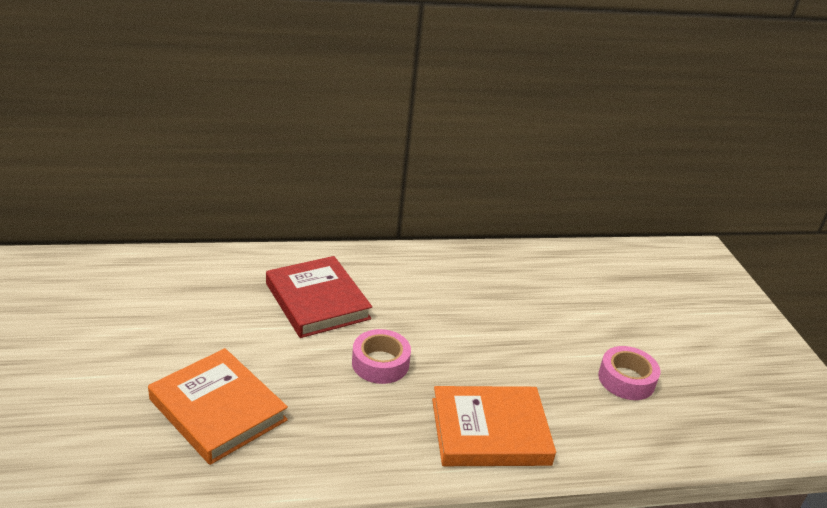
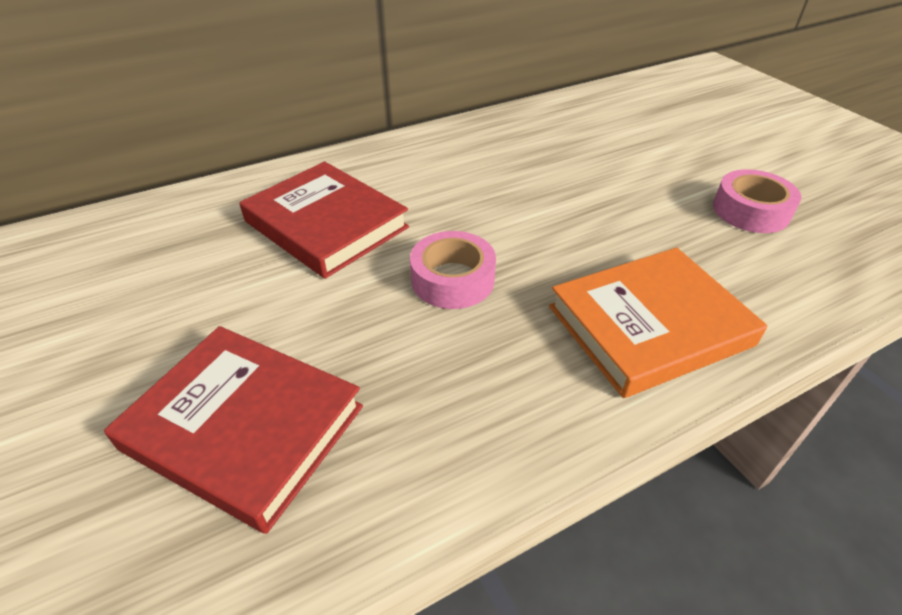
camera: 15 degrees left, 10 degrees up
(217, 410) = (243, 428): orange book -> red book

